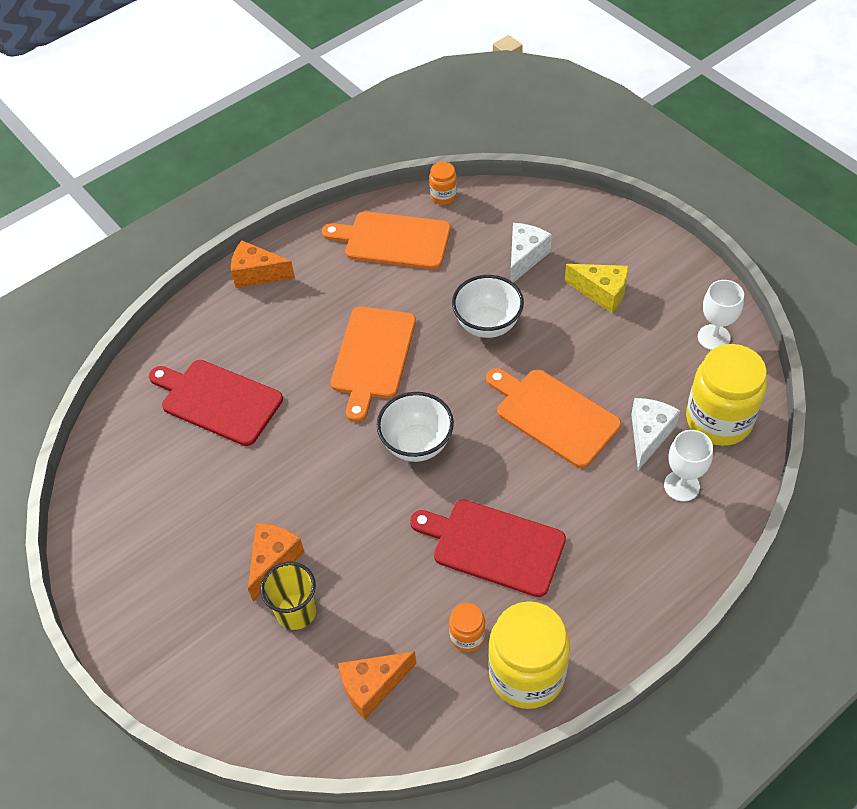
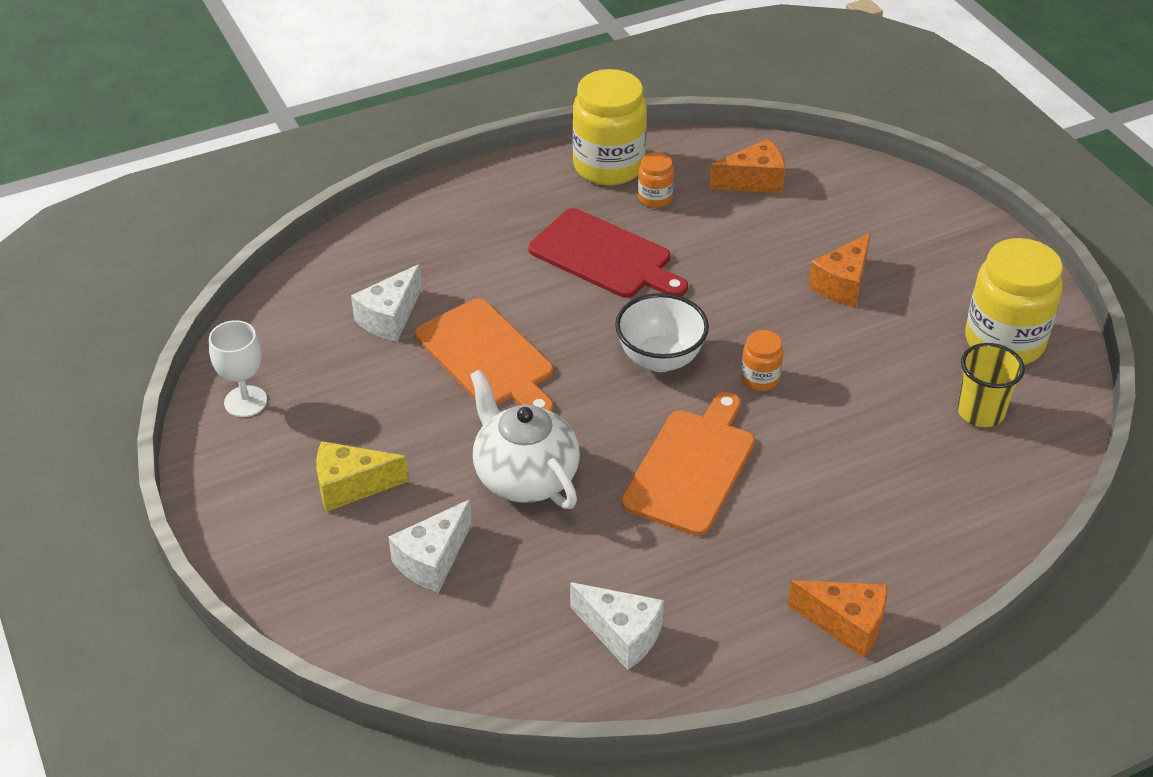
camera: 170 degrees left, 10 degrees down
(218, 400) = (907, 455): red cutting board -> none
(296, 611) = (821, 242): yellow cup -> yellow cup (980, 412)
(393, 240) = (621, 634): orange cutting board -> white cheese
(443, 196) = (516, 697): orange jar -> orange jar (760, 379)
(487, 325) = (525, 476): white bowl -> white teapot
(602, 292) = (351, 486): yellow cheese -> yellow cheese turned 45 degrees counterclockwise
(681, 486) = (383, 268): white goblet -> none
(718, 420) = (303, 317): yellow jar -> yellow jar (1004, 342)

